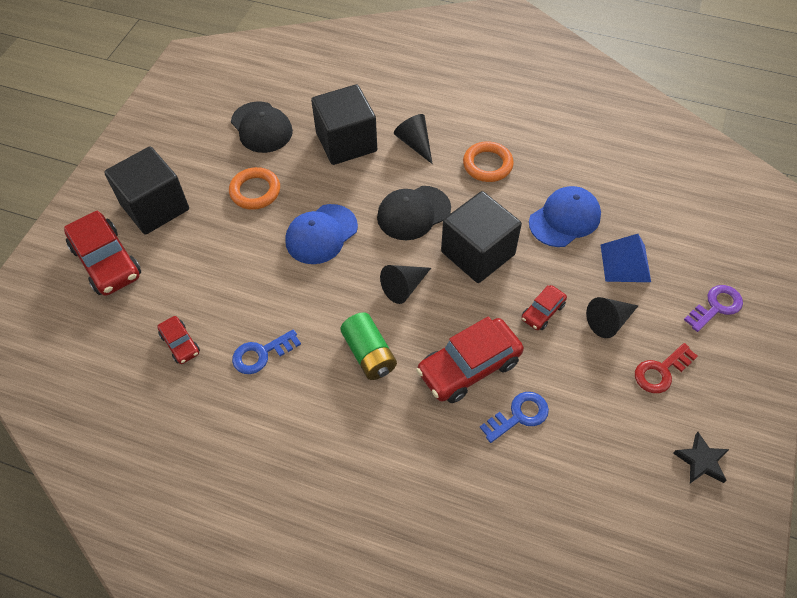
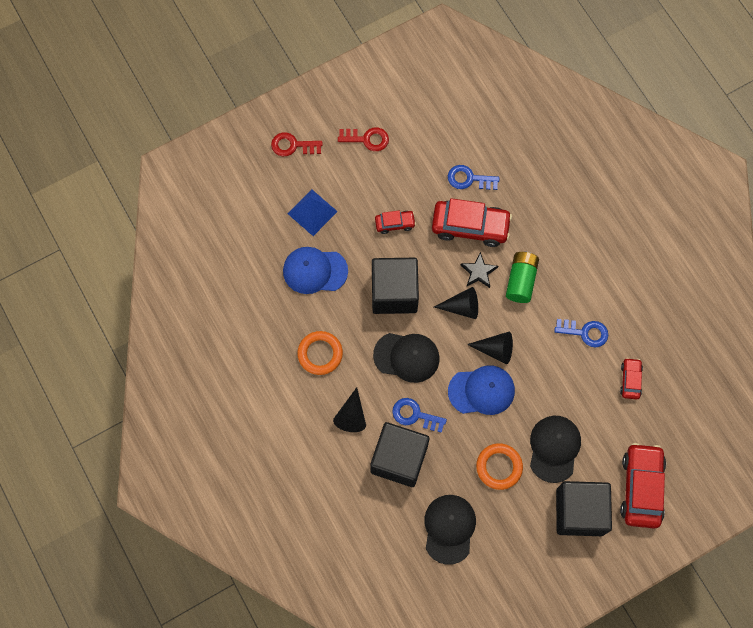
camera: 140 degrees left, 15 degrees up
(215, 237) = (554, 448): none -> black cap
(363, 178) = (415, 415): none -> blue key
(609, 321) = (363, 187): black cone -> black cone (495, 349)
(701, 461) = (399, 84): black star -> black star (478, 272)
(716, 306) = (293, 145): purple key -> red key

